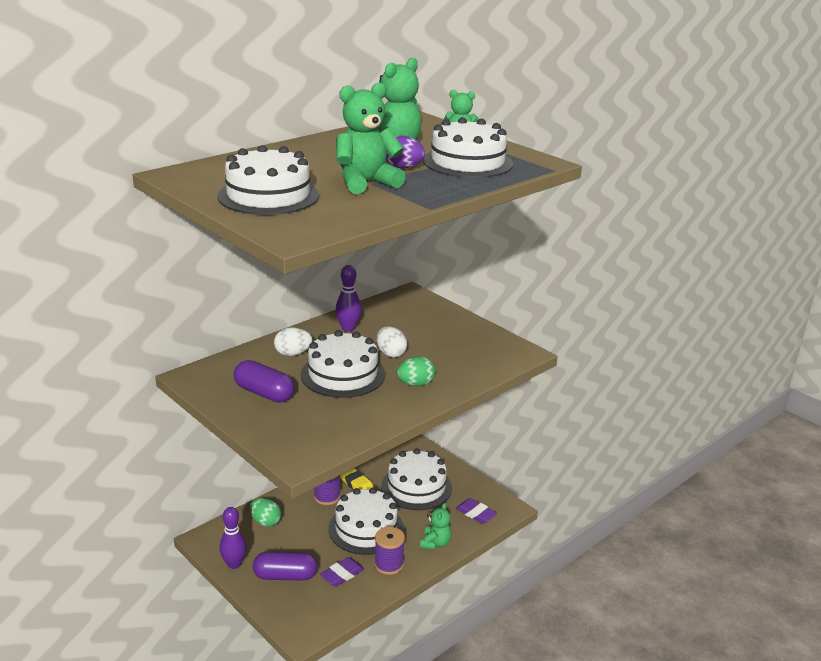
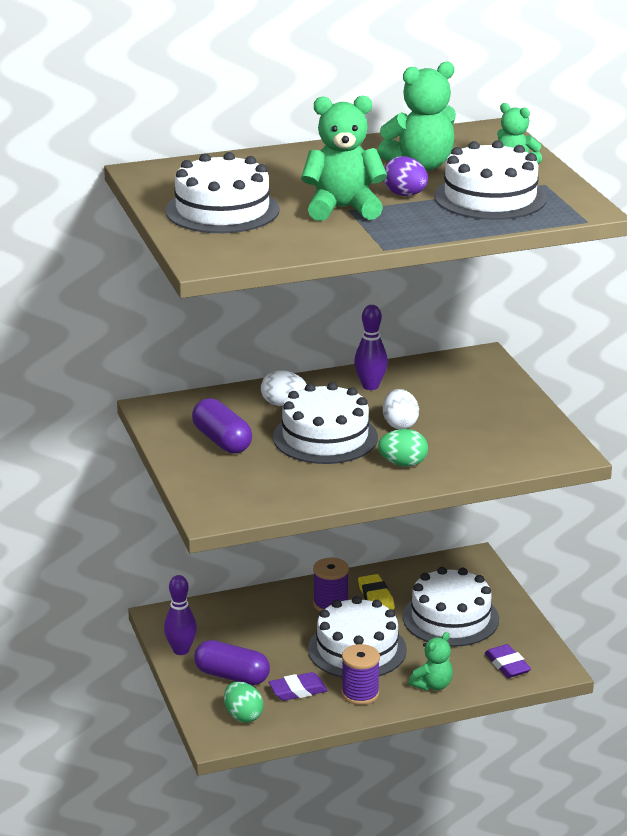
camera: 25 degrees right, 0 degrees up
(265, 522) = (241, 615): green egg -> green egg (243, 716)

